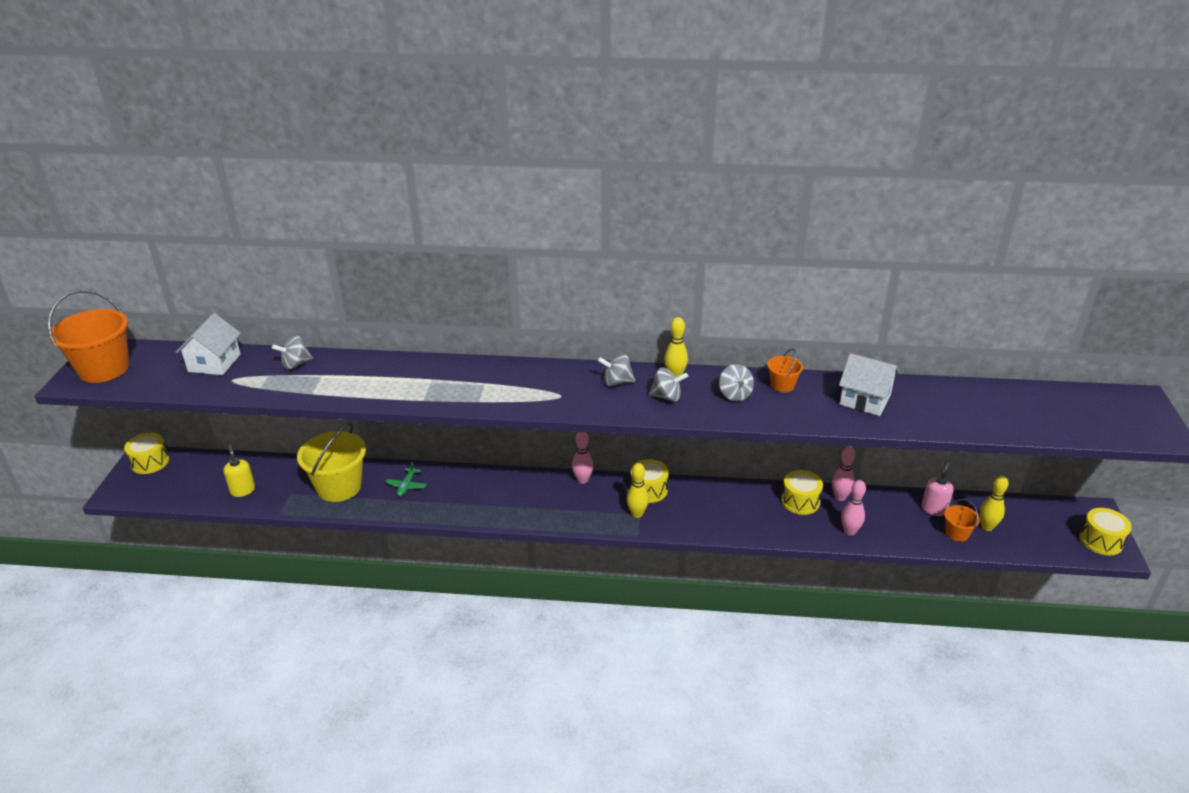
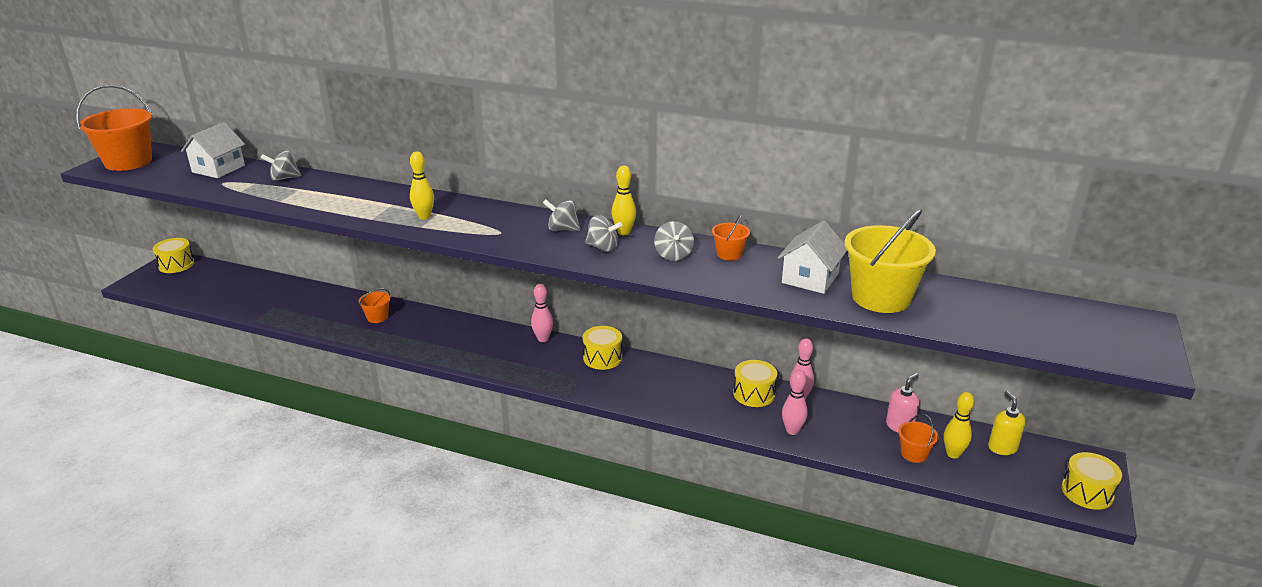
camera: 15 degrees right, 5 degrees down
(243, 490) = (236, 298): yellow soap dispenser -> yellow soap dispenser (1002, 448)
(339, 487) = (318, 308): yellow bucket -> yellow bucket (881, 297)
(406, 486) = (377, 317): green plane -> orange bucket
(637, 514) = (578, 376): yellow bowling pin -> yellow bowling pin (424, 216)
(865, 400) = (810, 278): white house -> white house turned 75 degrees clockwise

